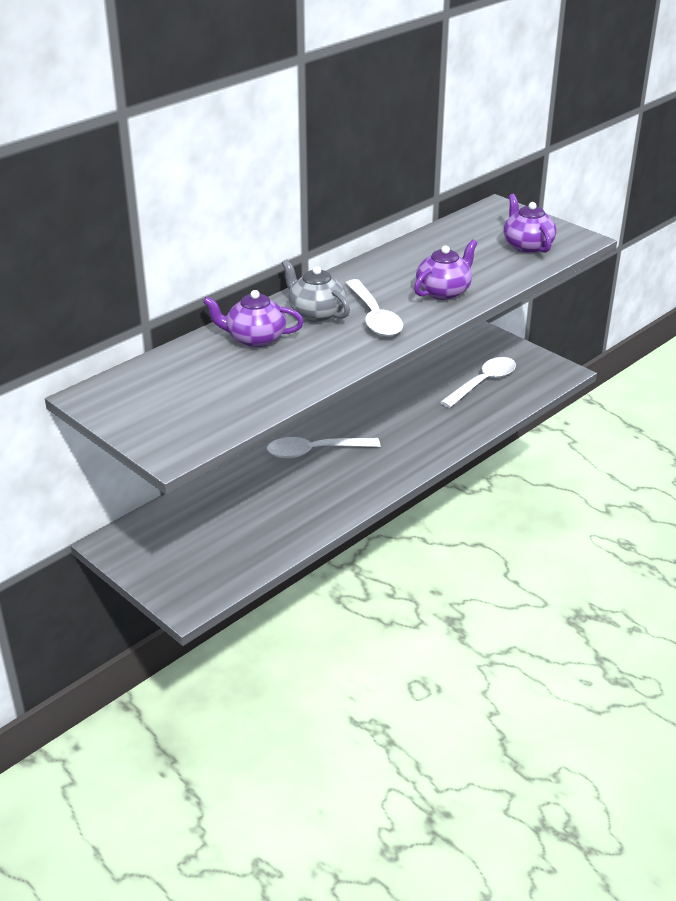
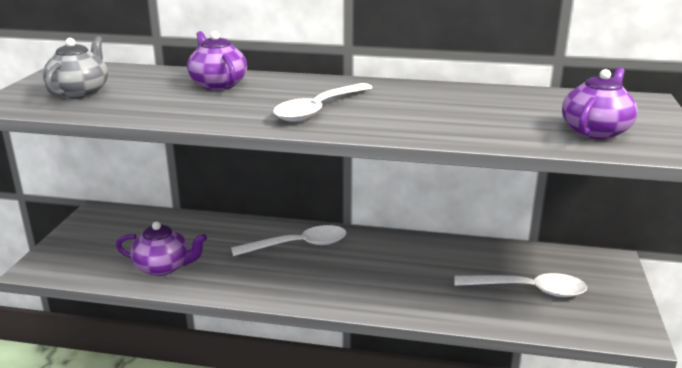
camera: 55 degrees right, 10 degrees down
(315, 313) = (292, 90): grey teapot -> grey teapot (80, 92)
(315, 451) = (298, 245): white spoon -> white spoon turned 120 degrees clockwise
(444, 291) = (418, 122): purple teapot -> purple teapot (164, 267)

